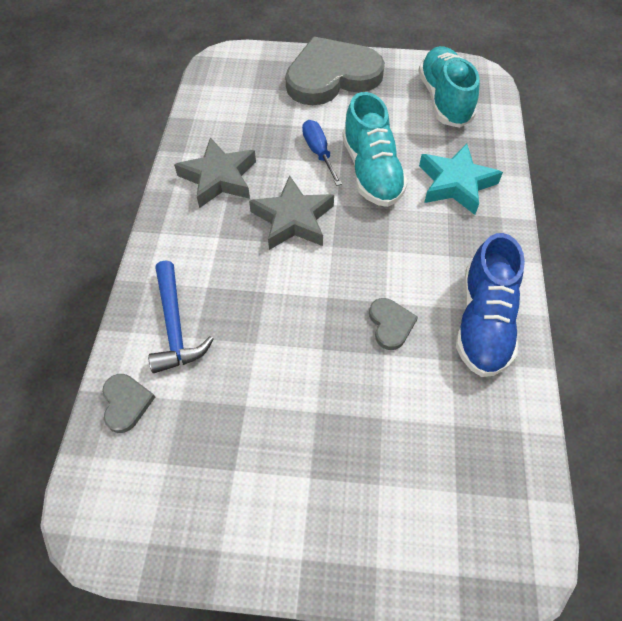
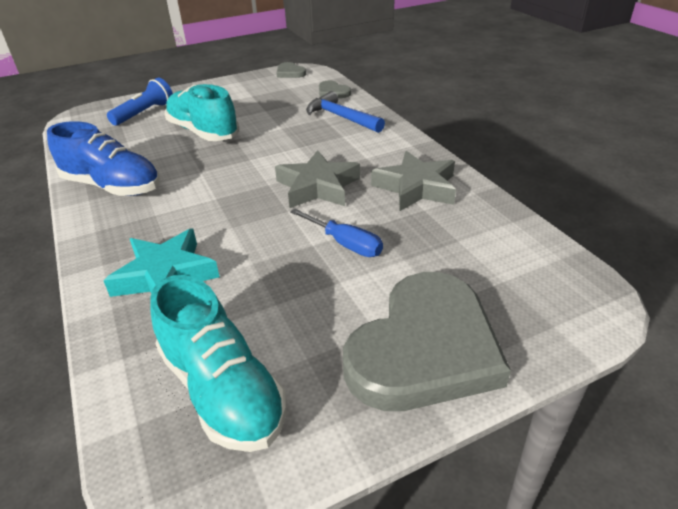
camera: 150 degrees right, 20 degrees down
(371, 171) = (272, 249): turquoise shoe -> turquoise shoe (203, 132)
(390, 324) = (190, 162): grey heart -> grey heart (290, 73)
(413, 507) = (144, 113): none -> blue flashlight
(483, 322) = (113, 186): blue shoe -> blue shoe turned 135 degrees clockwise

